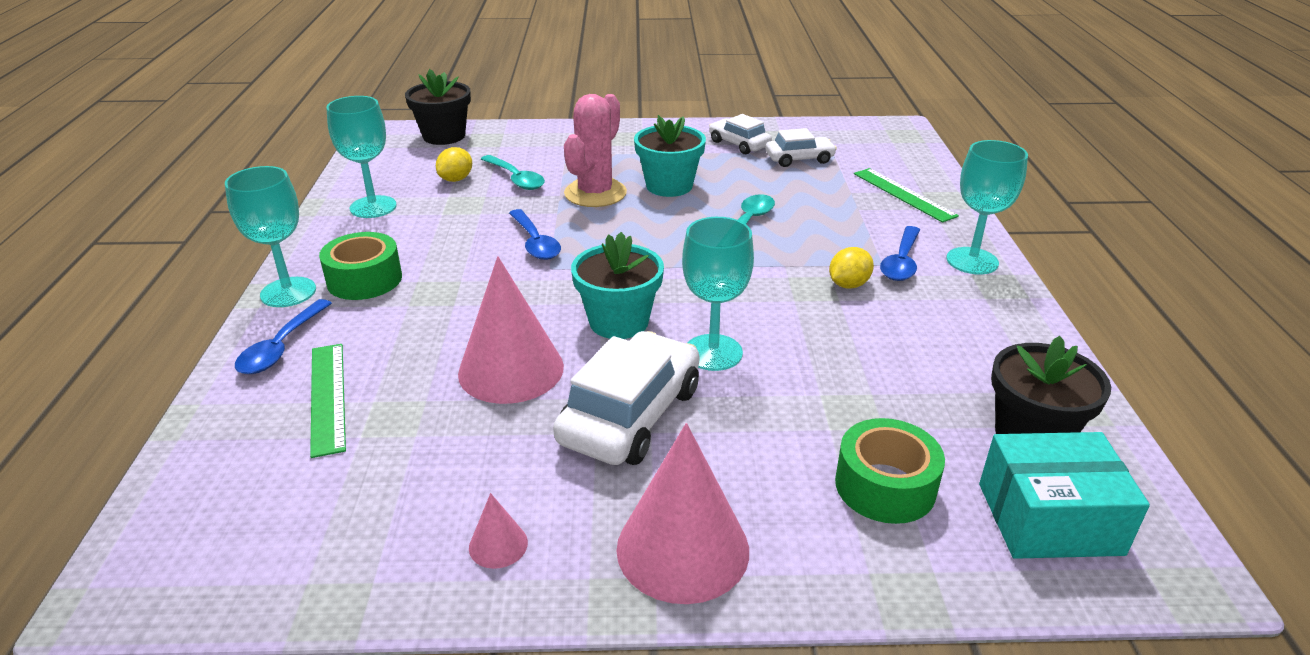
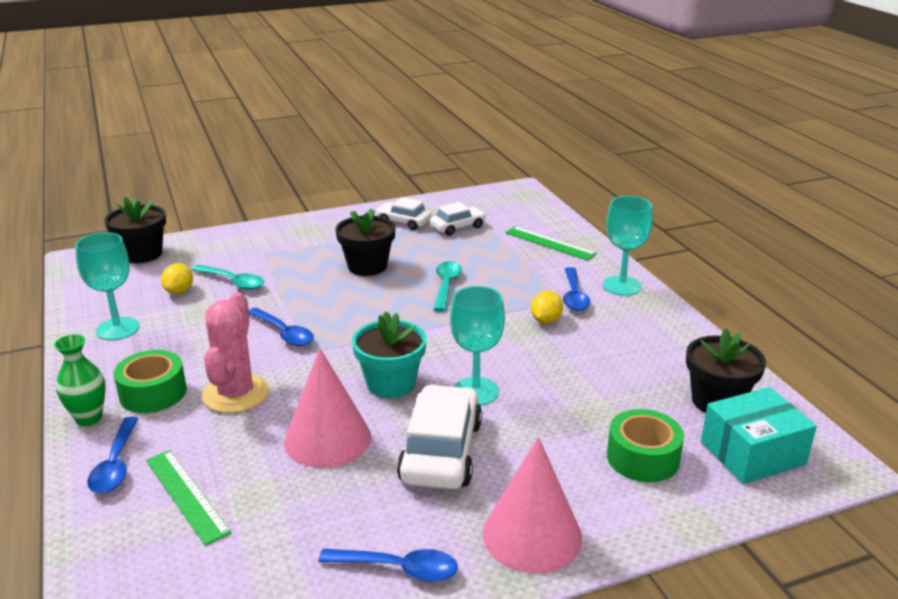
camera: 20 degrees left, 5 degrees down
(288, 292) = (89, 418): turquoise goblet -> green vase
(498, 545) = (398, 568): pink cone -> blue spoon
(595, 193) = (309, 283): pink cactus -> pink cactus (236, 394)
(669, 186) = (367, 266): turquoise flower pot -> black flower pot

